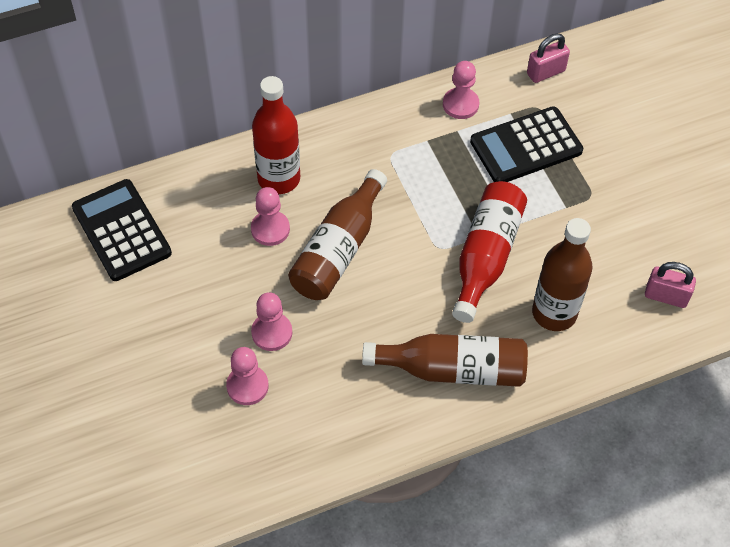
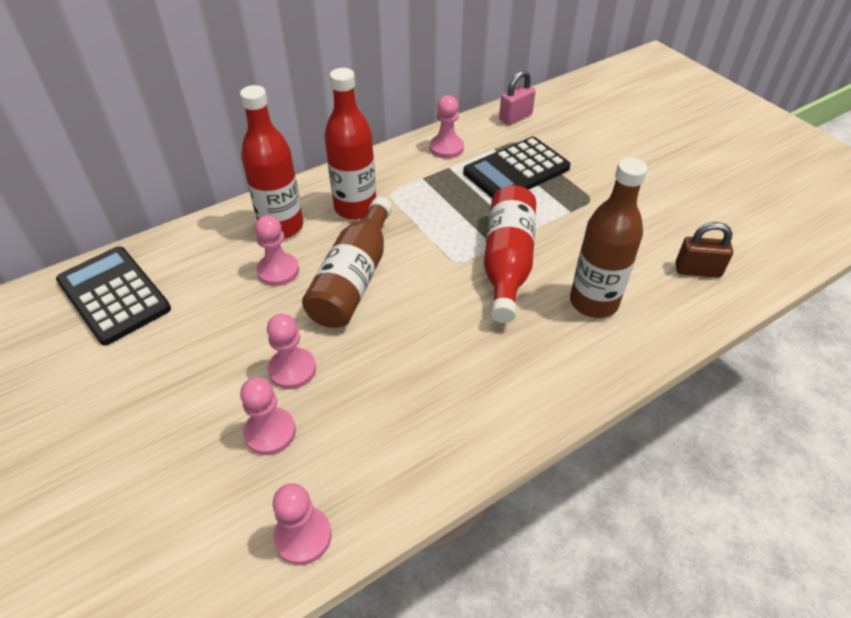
camera: 10 degrees left, 10 degrees down
(264, 474) = (303, 536): none -> pink pawn
(353, 168) = (355, 208): none -> red bottle
(453, 369) = (505, 374): brown bottle -> none
(666, 296) = (697, 270): pink padlock -> brown padlock

